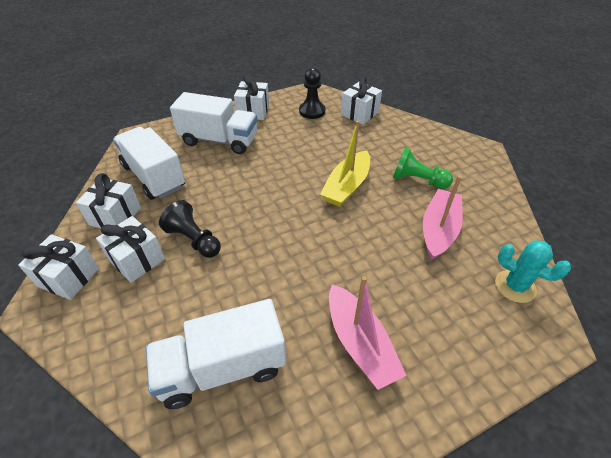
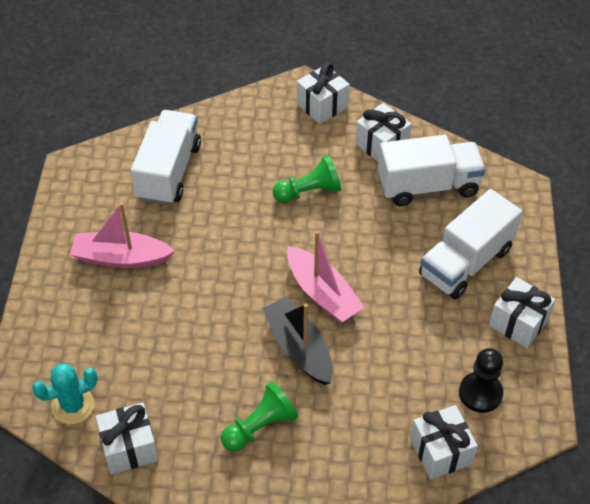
camera: 120 degrees right, 5 degrees up
(137, 259) = (312, 149): white gift -> white gift (129, 447)
(194, 240) = (309, 192): black pawn -> green pawn
(347, 186) = (299, 348): yellow boat -> black boat
(438, 230) = (178, 393): pink boat -> pink boat (322, 293)

